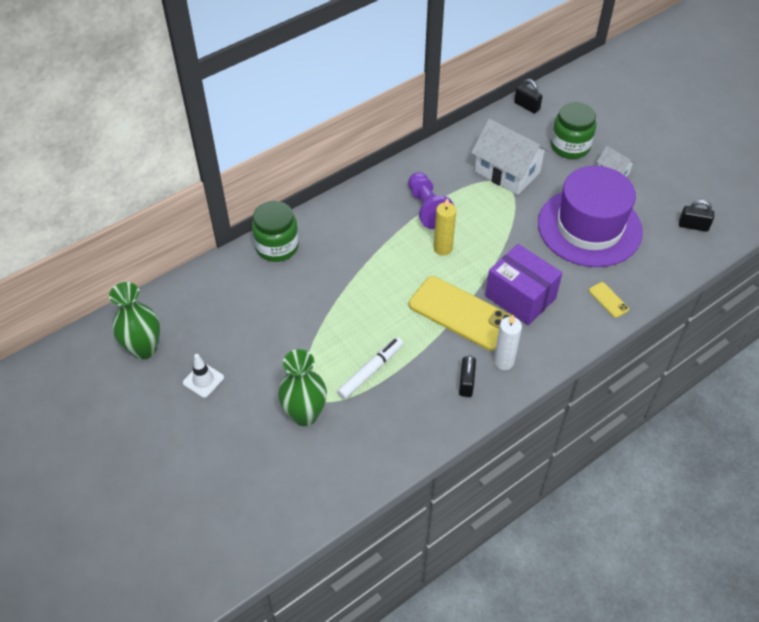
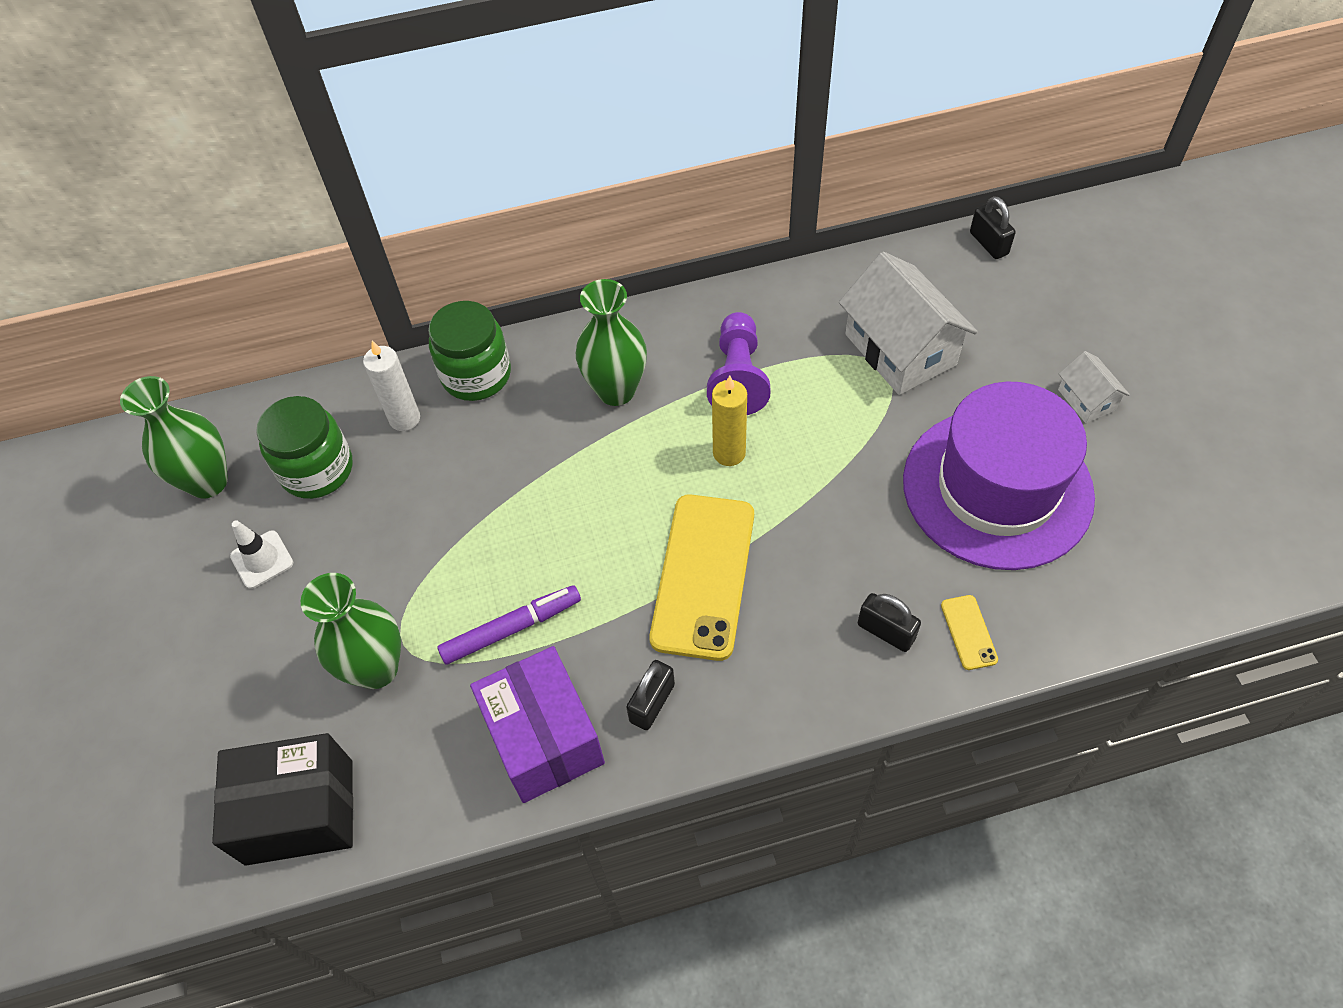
camera: 25 degrees right, 5 degrees up
(302, 499) = (299, 811): none -> black box
(363, 233) = (616, 390): none -> green vase
(371, 371) = (511, 629): white marker -> purple marker
(461, 313) = (703, 575): yellow phone -> yellow phone turned 45 degrees clockwise
(503, 361) = (732, 686): white candle -> white candle (404, 419)
(520, 297) = (816, 578): purple box -> purple box (544, 738)
(570, 146) = (1031, 333): green jar -> green jar (317, 469)
(693, 226) = (1192, 541): black padlock -> black padlock (886, 631)

